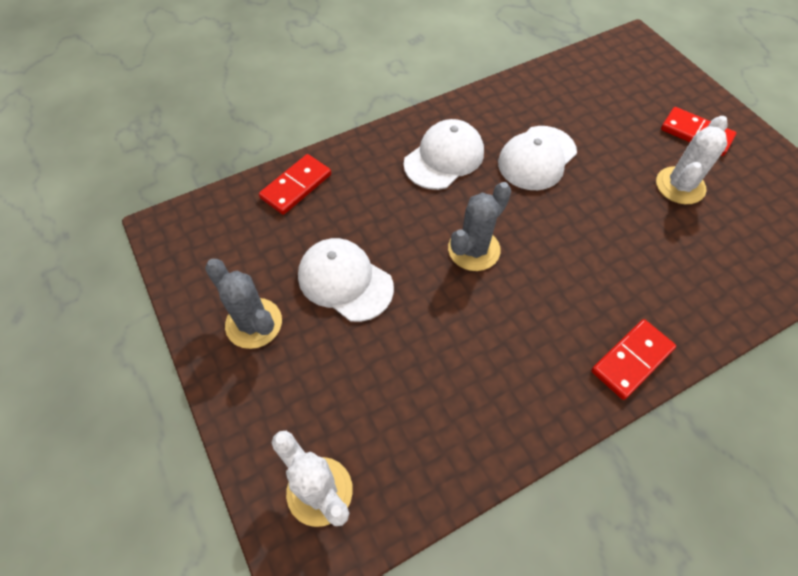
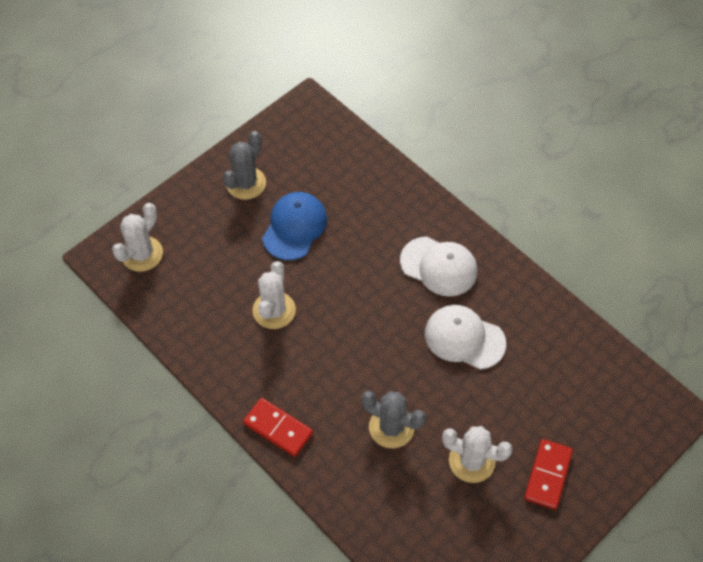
camera: 75 degrees right, 0 degrees up
(296, 186) = (372, 171): red domino -> none
(345, 281) = (294, 227): white cap -> blue cap
(461, 330) = (274, 310): none -> white cactus
(474, 249) = (348, 306): grey cactus -> grey cactus (391, 427)

